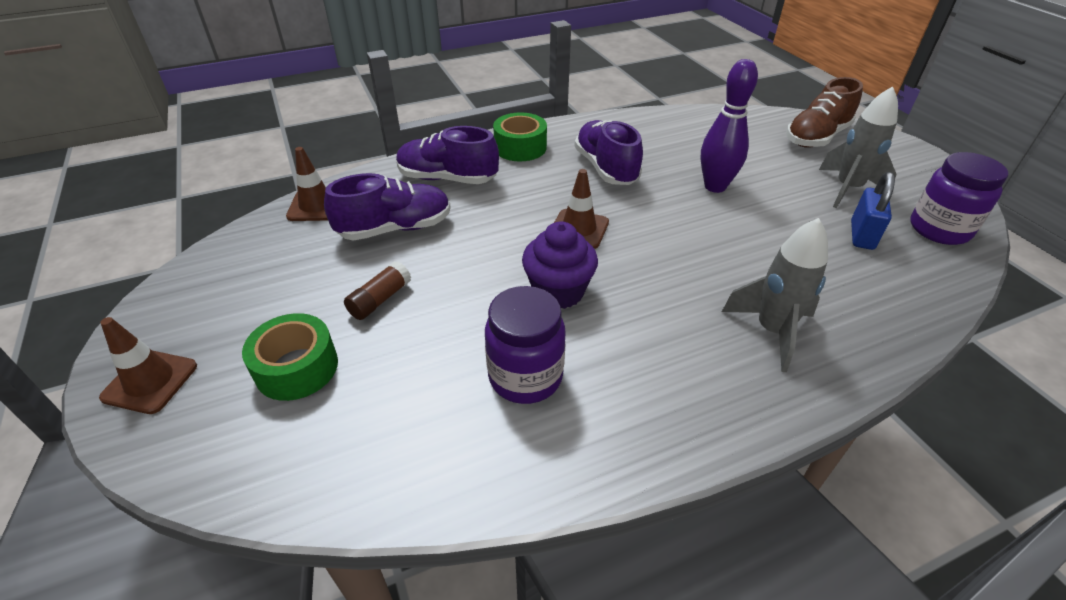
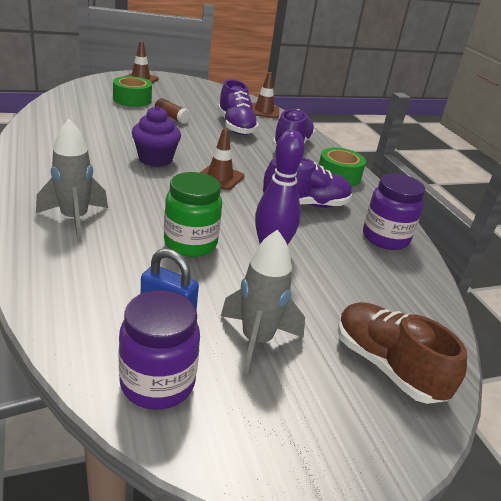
camera: 90 degrees right, 10 degrees down
(525, 377) = (92, 140): purple jar -> purple jar (385, 238)
(745, 235) = (190, 244): none -> green jar

